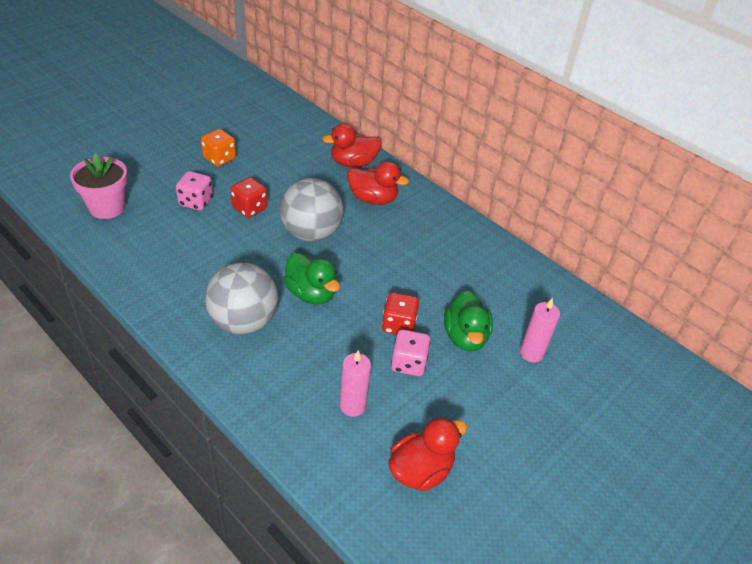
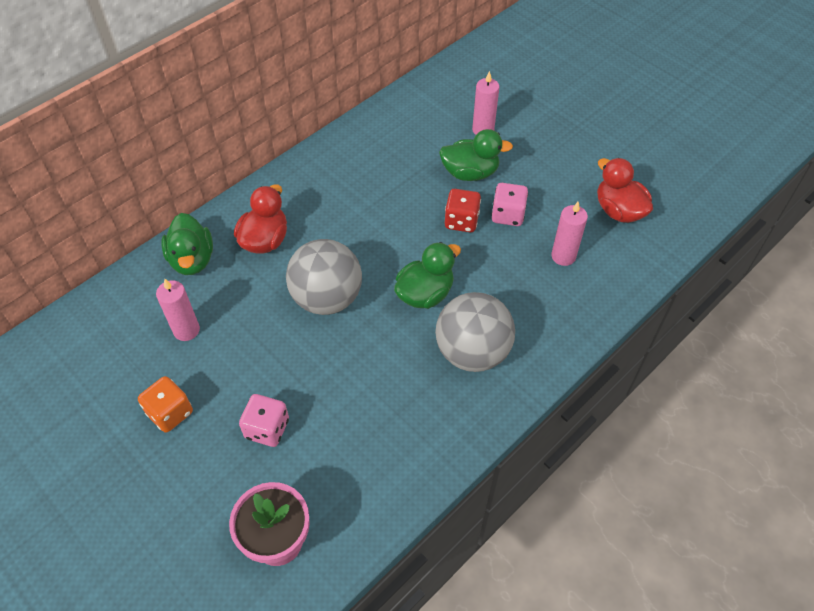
camera: 85 degrees left, 10 degrees up
(249, 208) = (281, 365): red dice -> none
(288, 163) = (186, 330): none -> pink candle
(353, 163) = (192, 260): red duck -> green duck

